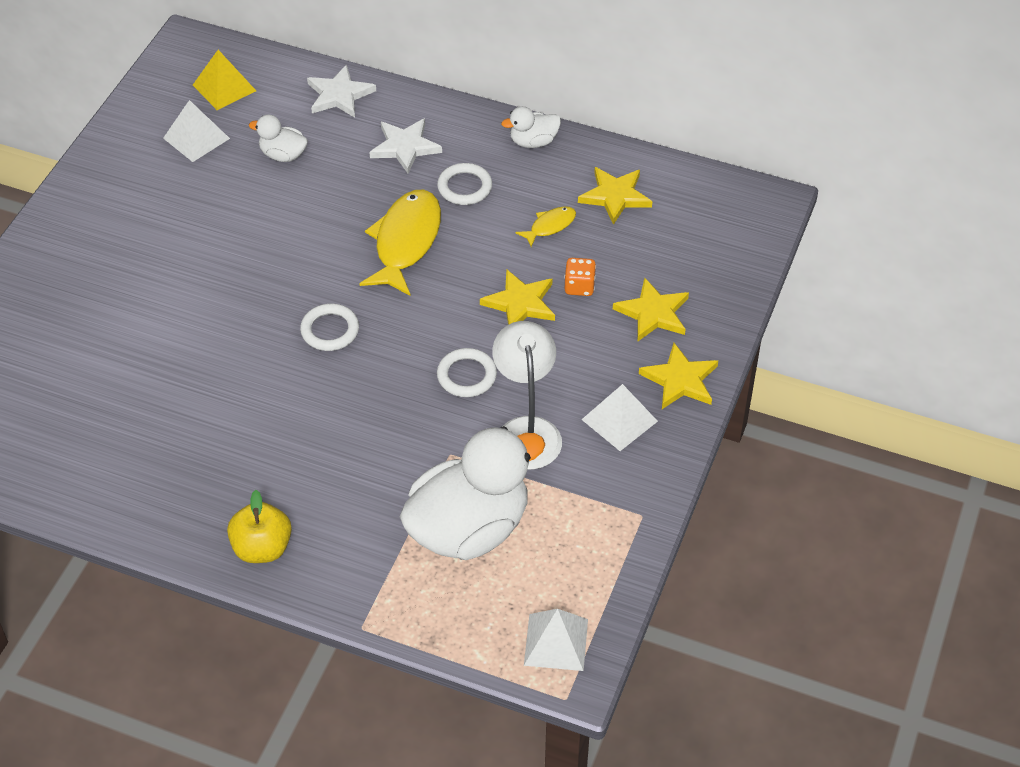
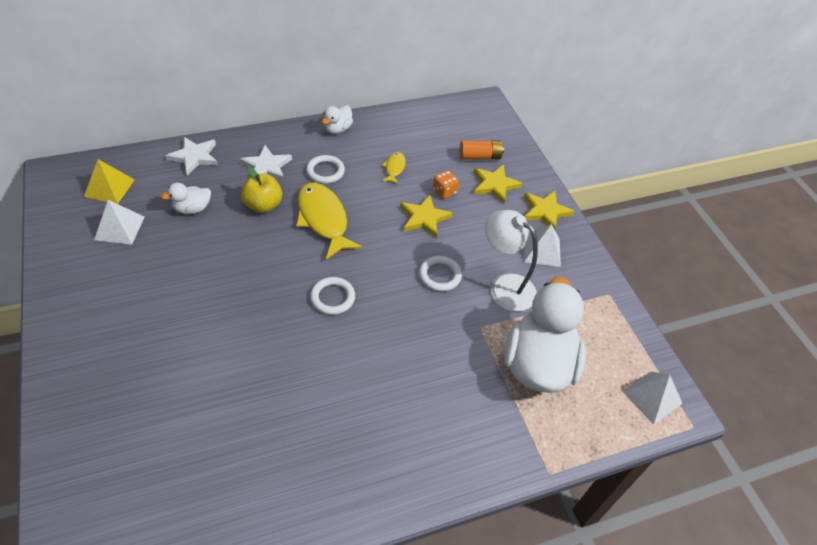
camera: 45 degrees left, 0 degrees up
(262, 548) = (437, 468): yellow apple -> yellow apple (263, 205)
(615, 196) = (410, 136): yellow star -> none
(675, 268) = (480, 156): none -> orange battery

